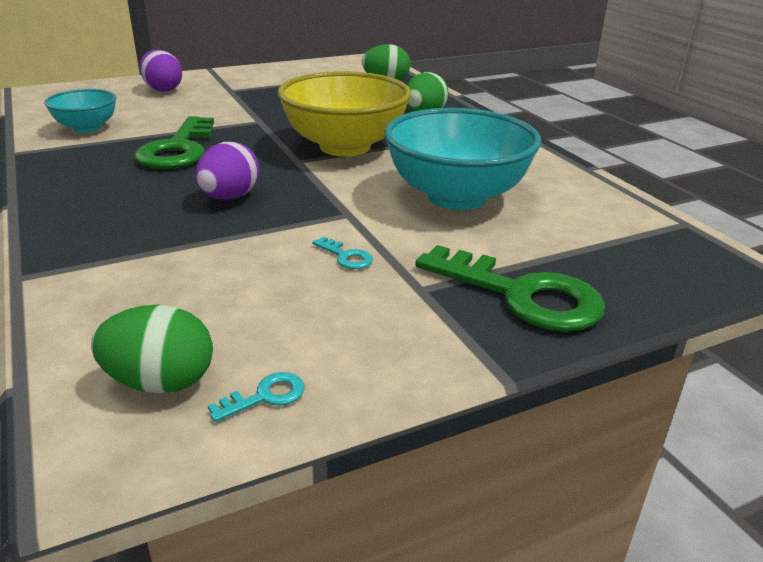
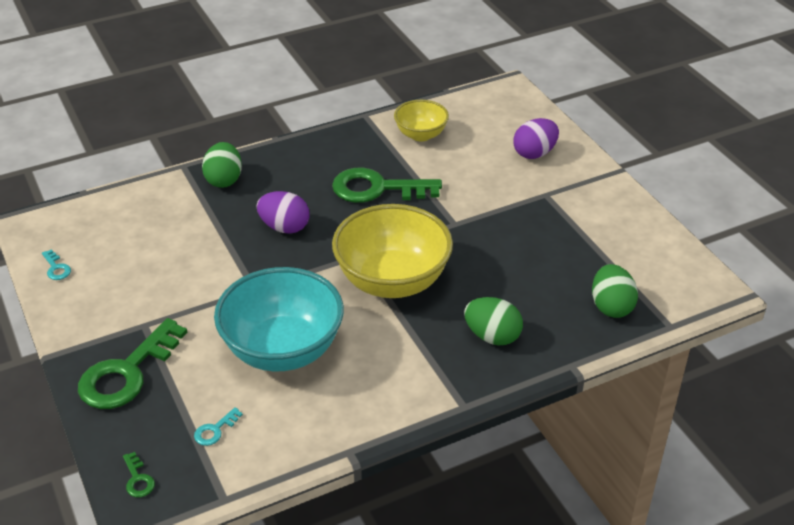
camera: 90 degrees right, 10 degrees up
(87, 128) = (421, 135): turquoise bowl -> yellow bowl
(161, 382) = (76, 233): green egg -> green egg (224, 180)
(346, 256) = (189, 290): turquoise key -> turquoise key (215, 430)
(697, 274) = (138, 479): none -> green key

